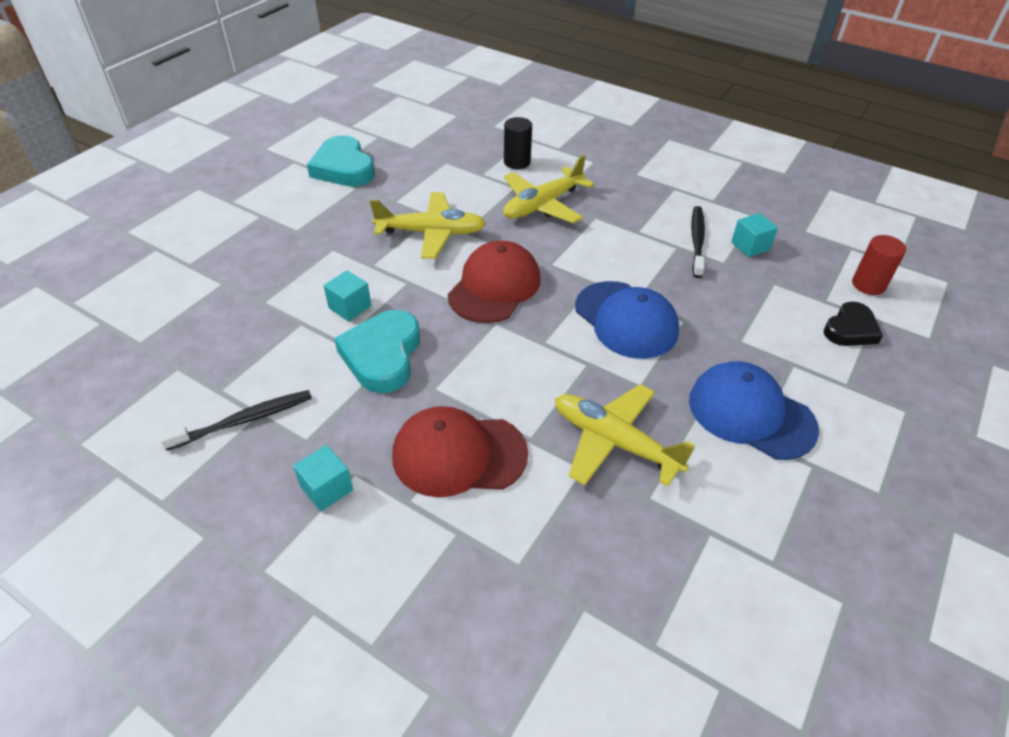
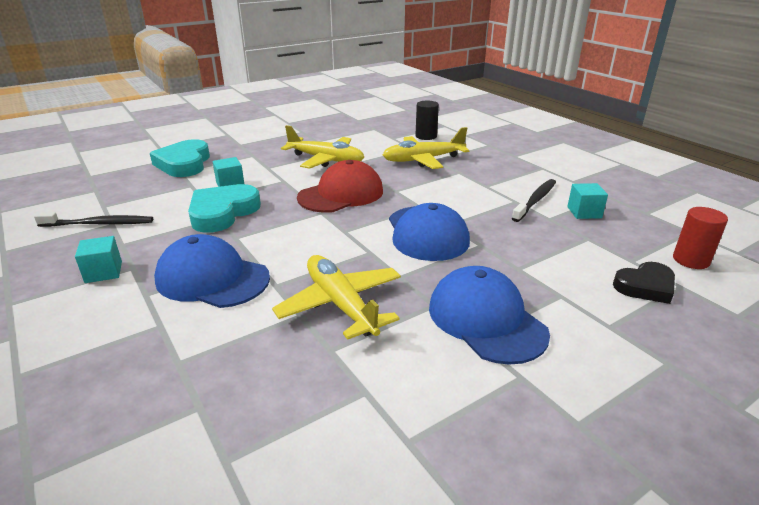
camera: 25 degrees right, 15 degrees down
(343, 168) = (302, 122): turquoise heart -> turquoise heart (184, 163)
(459, 454) = (212, 278): red cap -> blue cap

